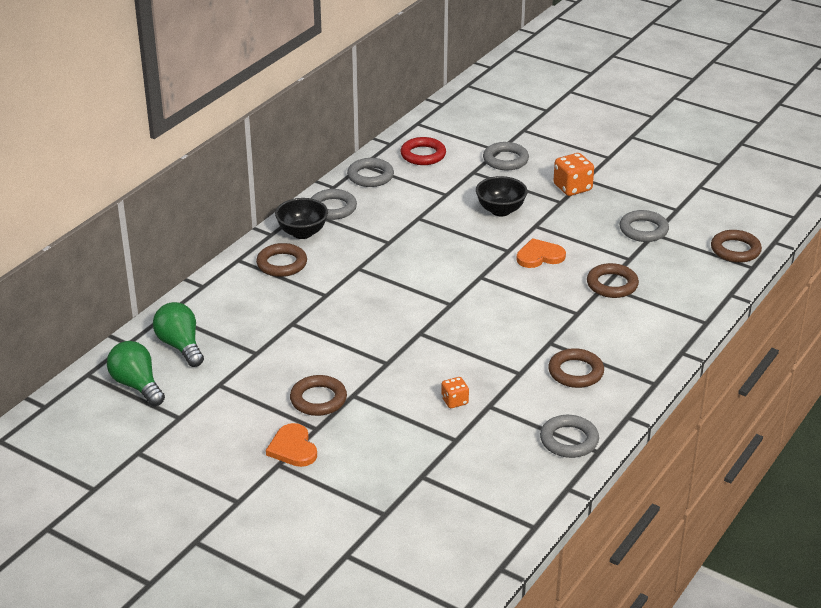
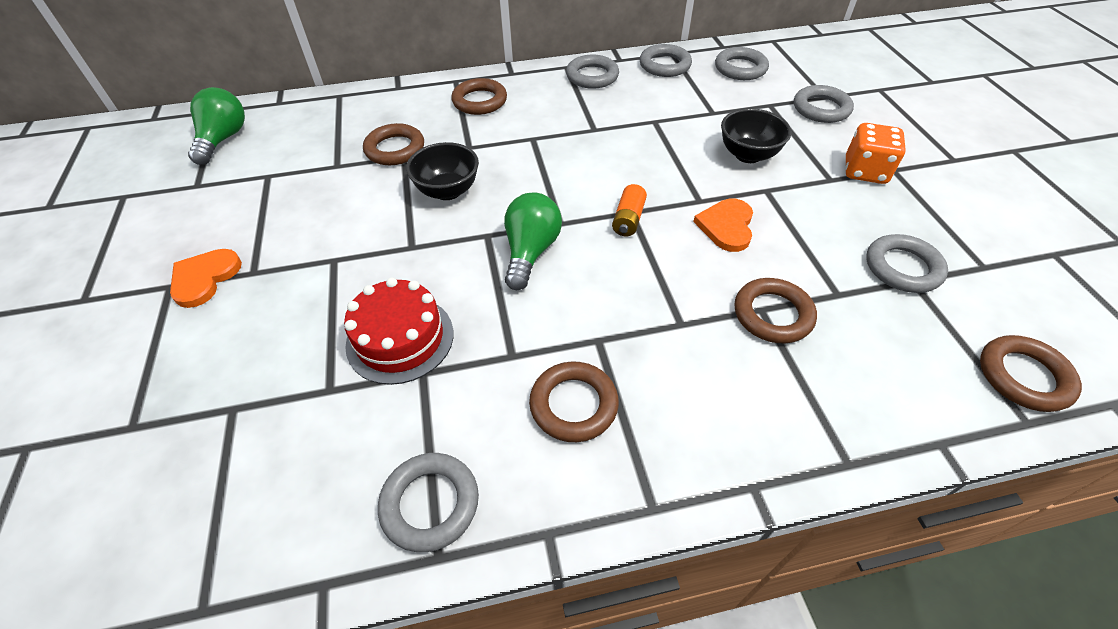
camera: 45 degrees right, 15 degrees up
(180, 346) = (302, 126): green light bulb -> green light bulb (530, 252)
(302, 233) = (536, 84): black bowl -> black bowl (448, 191)
(318, 399) = (302, 243): brown ring -> brown ring (395, 149)
(423, 155) = (740, 68): red ring -> grey ring
(454, 401) = (400, 339): orange dice -> red cake
(484, 281) = (628, 219): none -> orange battery
(539, 256) = (726, 226): orange heart -> orange heart turned 105 degrees counterclockwise

